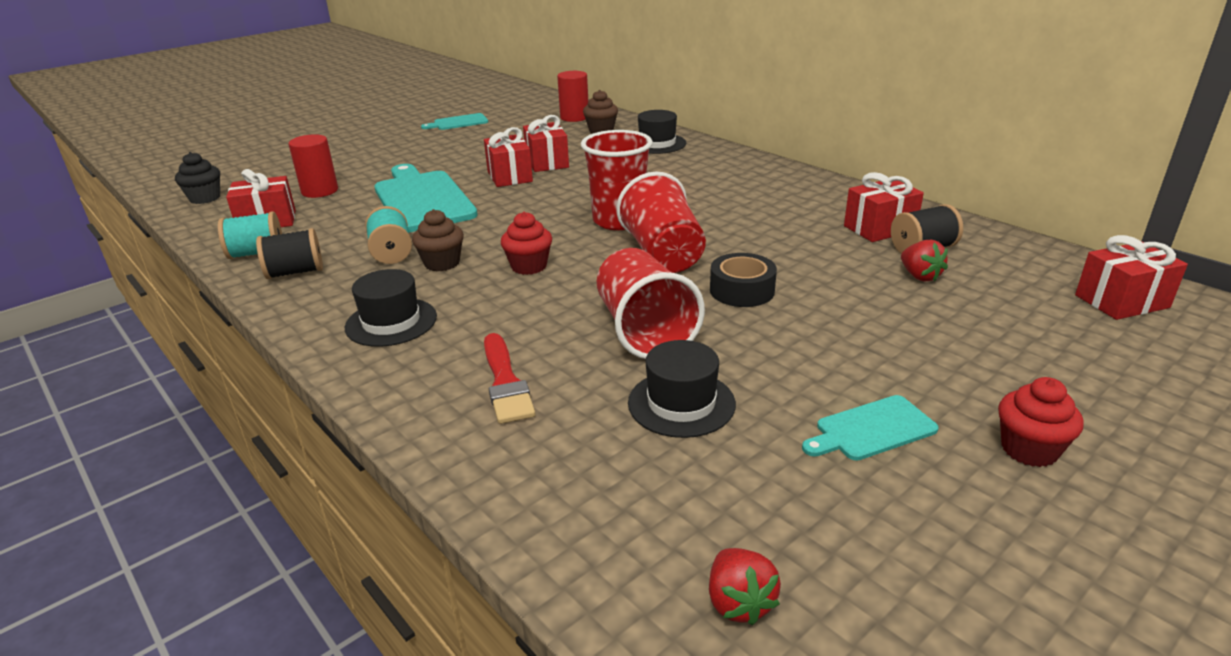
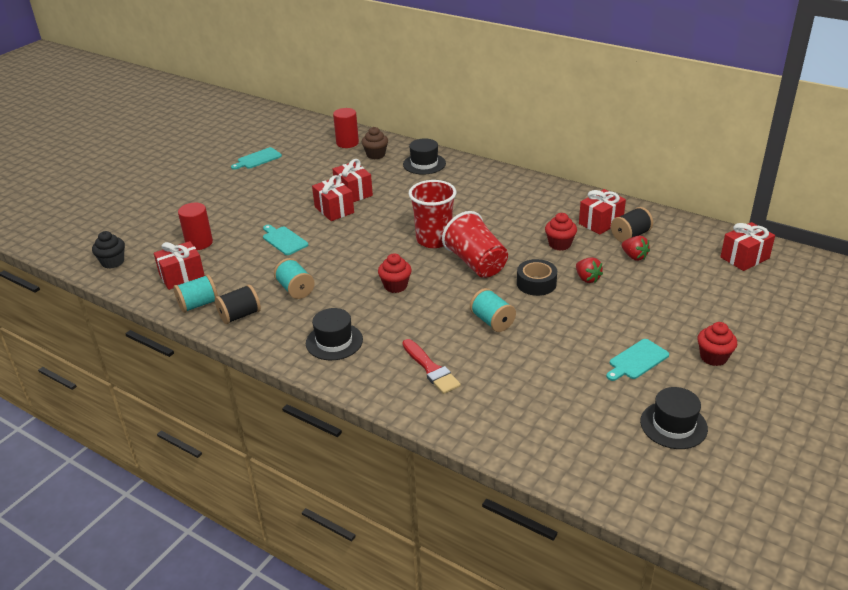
camera: 15 degrees left, 5 degrees up
(422, 199) = (284, 240): turquoise cutting board -> turquoise cutting board, size x0.49
(442, 263) = (336, 292): brown cupcake -> none
(644, 331) = (492, 321): red cup -> turquoise spool
(681, 403) = (535, 363): black hat -> black hat (673, 425)
(739, 603) = (606, 457): red strawberry -> red strawberry (587, 278)
(803, 247) = (559, 244): none -> red cupcake

